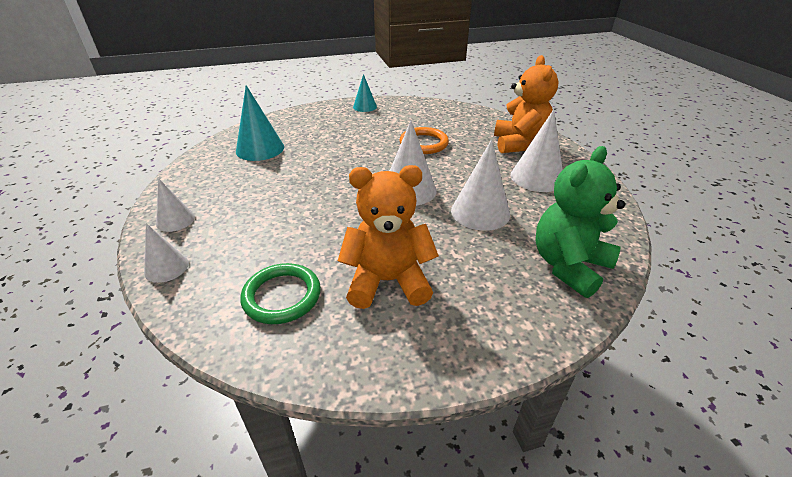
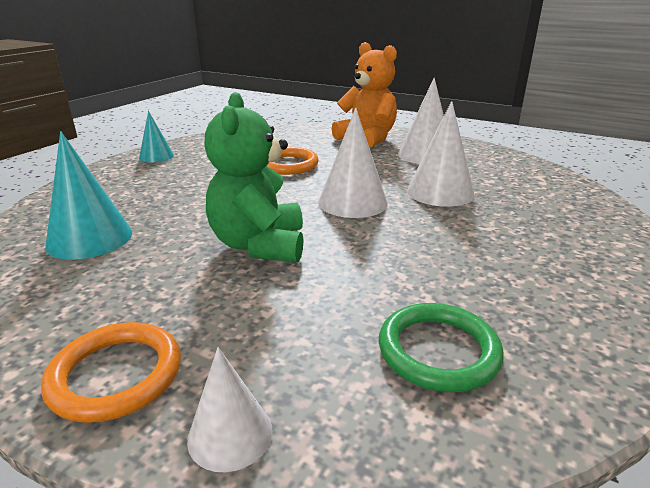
camera: 45 degrees left, 10 degrees down
(175, 220) = (116, 375): white cone -> orange ring
(388, 281) = (490, 275): orange teddy bear -> none
(568, 266) = (559, 197): green teddy bear -> green teddy bear (259, 245)

